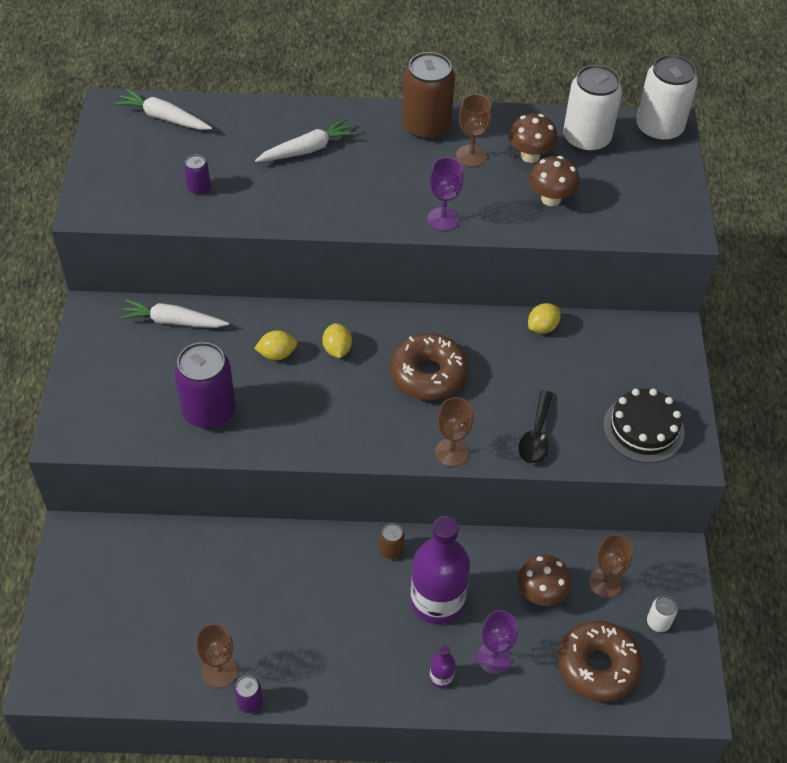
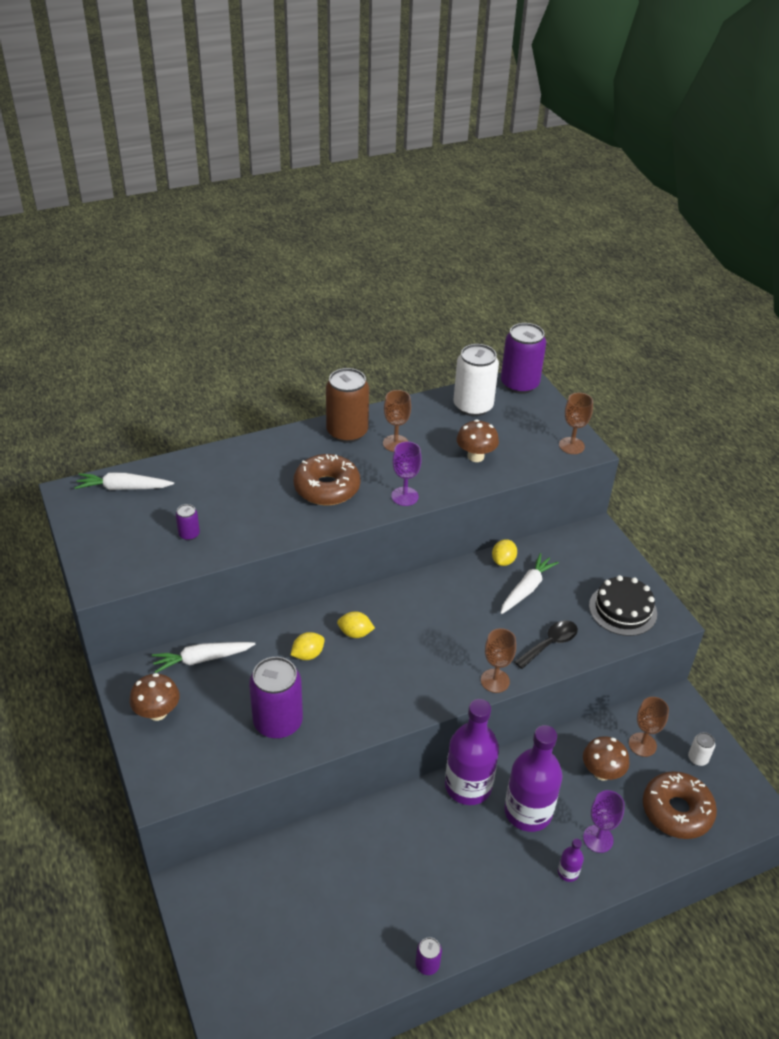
camera: 25 degrees left, 10 degrees down
(220, 671) = (386, 949): brown goblet -> brown goblet (571, 446)
(307, 149) = (263, 477): white carrot -> white carrot (526, 589)
(337, 349) = (355, 633): yellow lemon -> yellow lemon turned 45 degrees counterclockwise
(391, 550) = (468, 786): brown can -> purple bottle
(428, 374) = (439, 627): brown donut -> brown donut (327, 488)
(530, 156) = (440, 430): brown mushroom -> brown mushroom (157, 712)
(536, 436) = (550, 644): black spoon -> black spoon turned 120 degrees counterclockwise
(659, 128) = (519, 384): white can -> purple can

